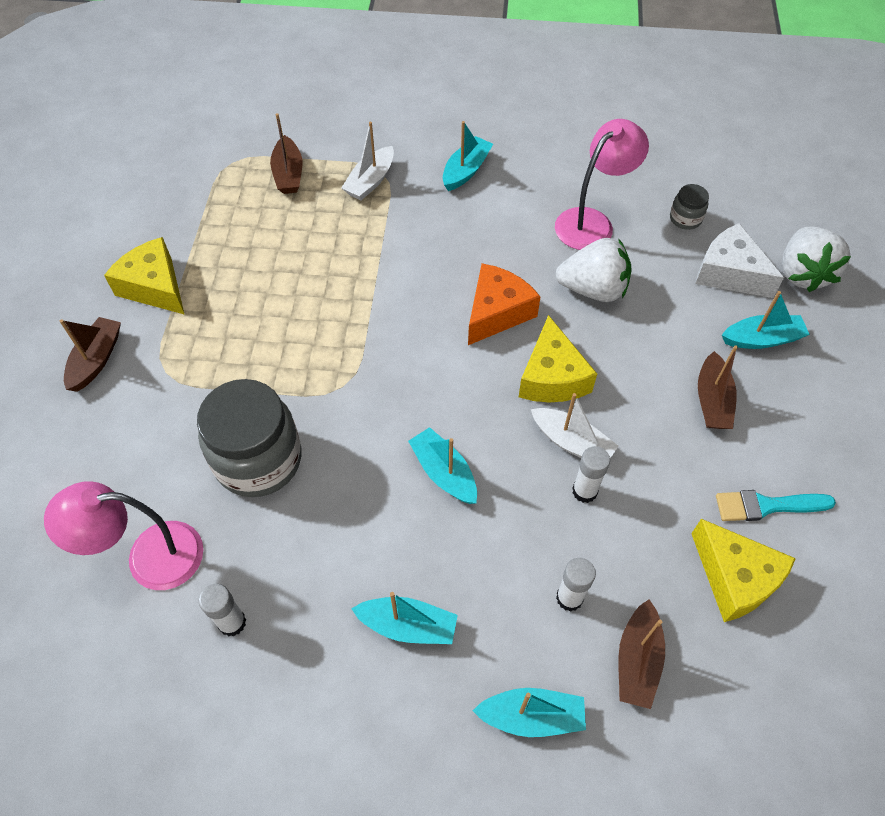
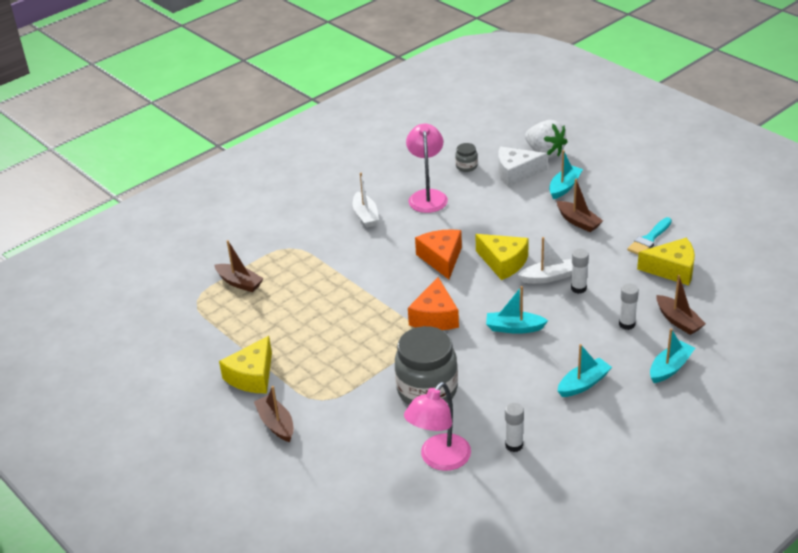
camera: 45 degrees left, 20 degrees down
(154, 287) = (252, 376): yellow cheese -> yellow cheese turned 60 degrees counterclockwise
(370, 181) = (290, 255): white boat -> white boat (365, 215)
(390, 378) = (435, 317): none -> orange cheese
(466, 171) = (333, 218): turquoise boat -> none
(593, 289) = (469, 220): white strawberry -> none

